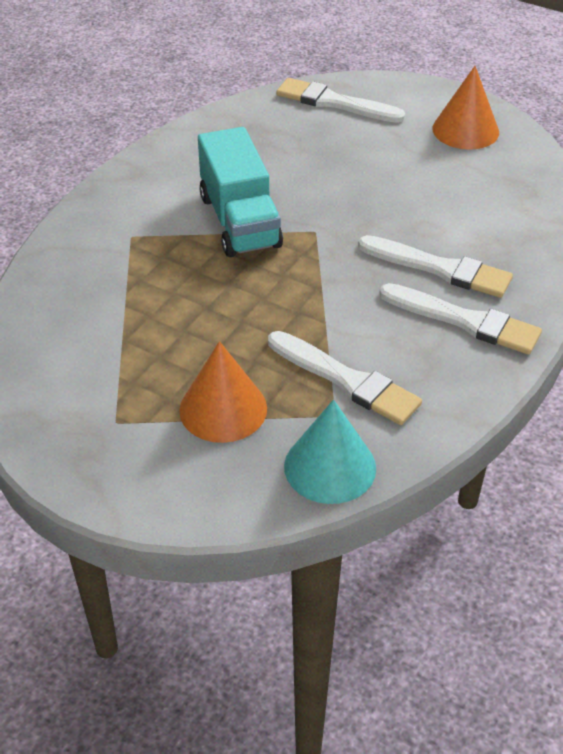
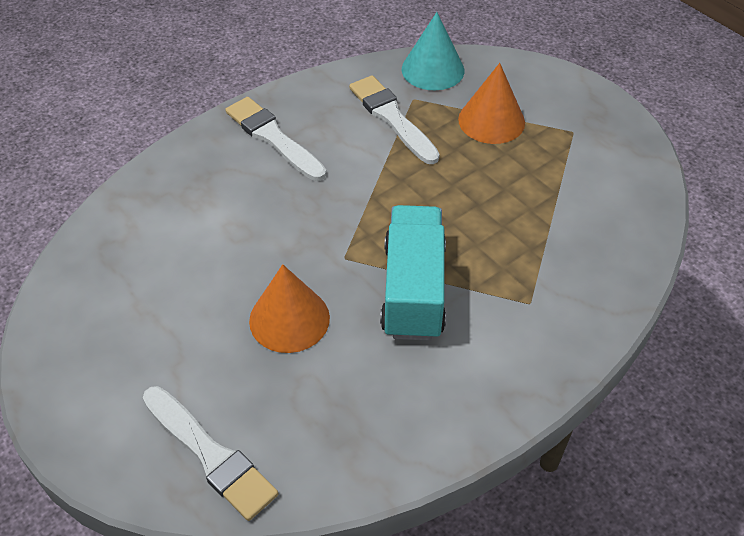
camera: 160 degrees left, 5 degrees up
(440, 268) = (258, 187): white brush -> none
(465, 130) = (94, 351): orange cone -> orange cone (289, 319)

